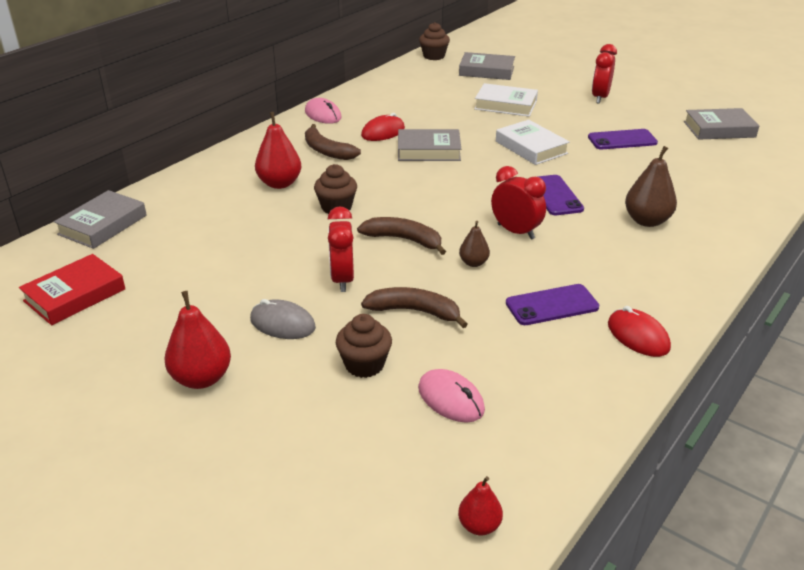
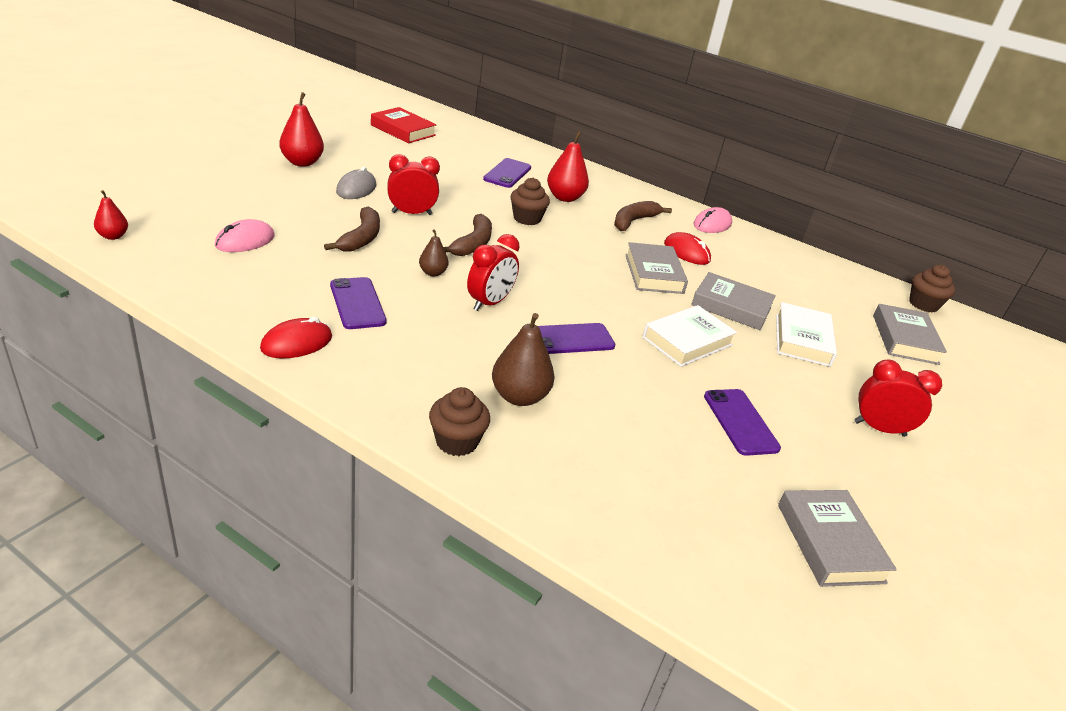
camera: 80 degrees right, 0 degrees up
(103, 225) = (491, 137): grey book -> grey book (731, 306)
(219, 216) = (507, 173): none -> purple phone
(364, 364) = (298, 213): brown cupcake -> brown cupcake (457, 441)

